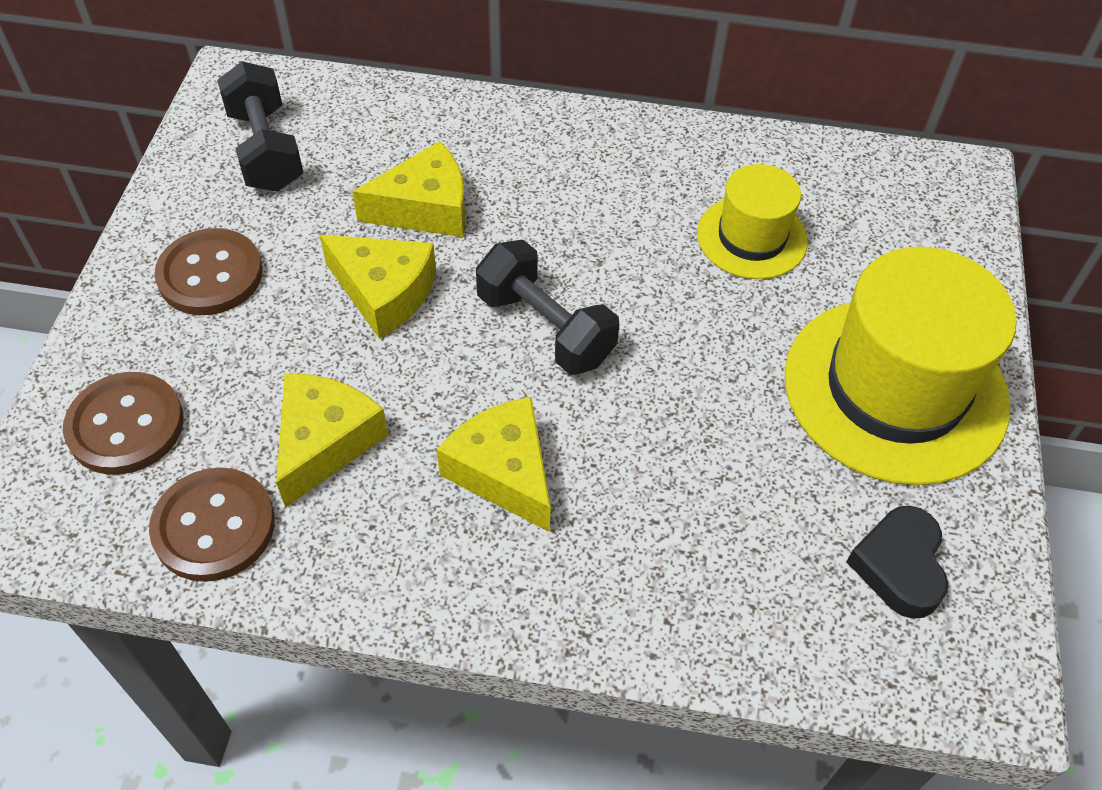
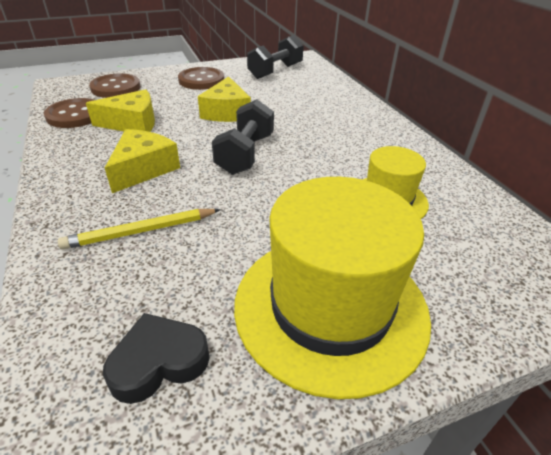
camera: 60 degrees right, 15 degrees down
(425, 208) = (285, 107): yellow cheese -> none
(668, 521) = (140, 231): none -> yellow pencil

